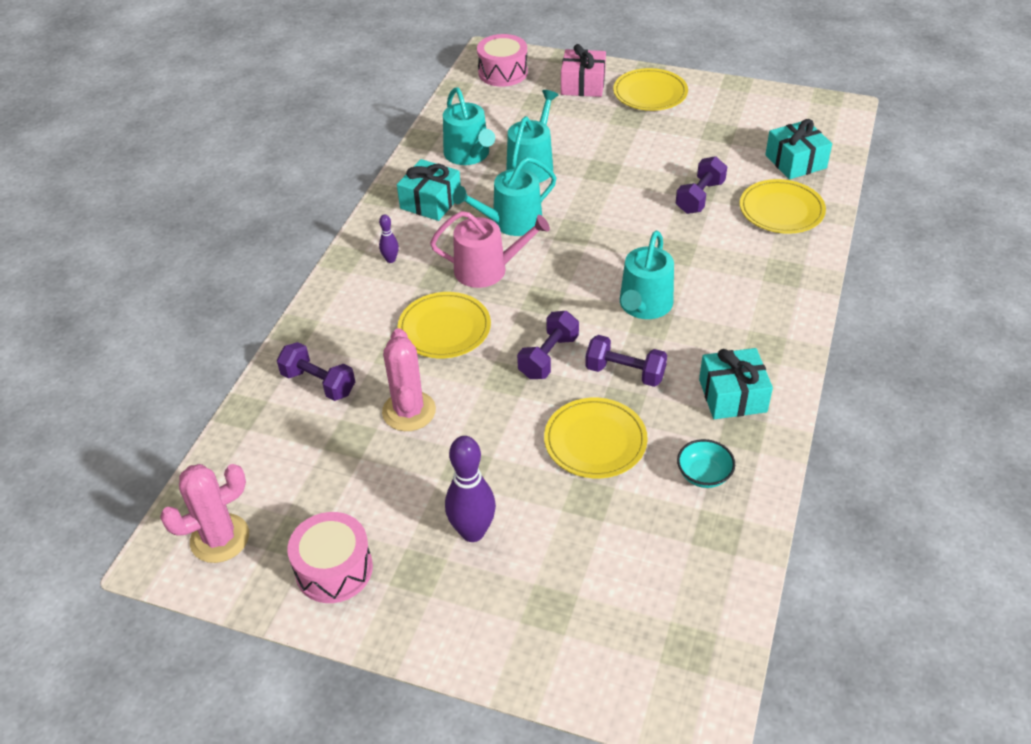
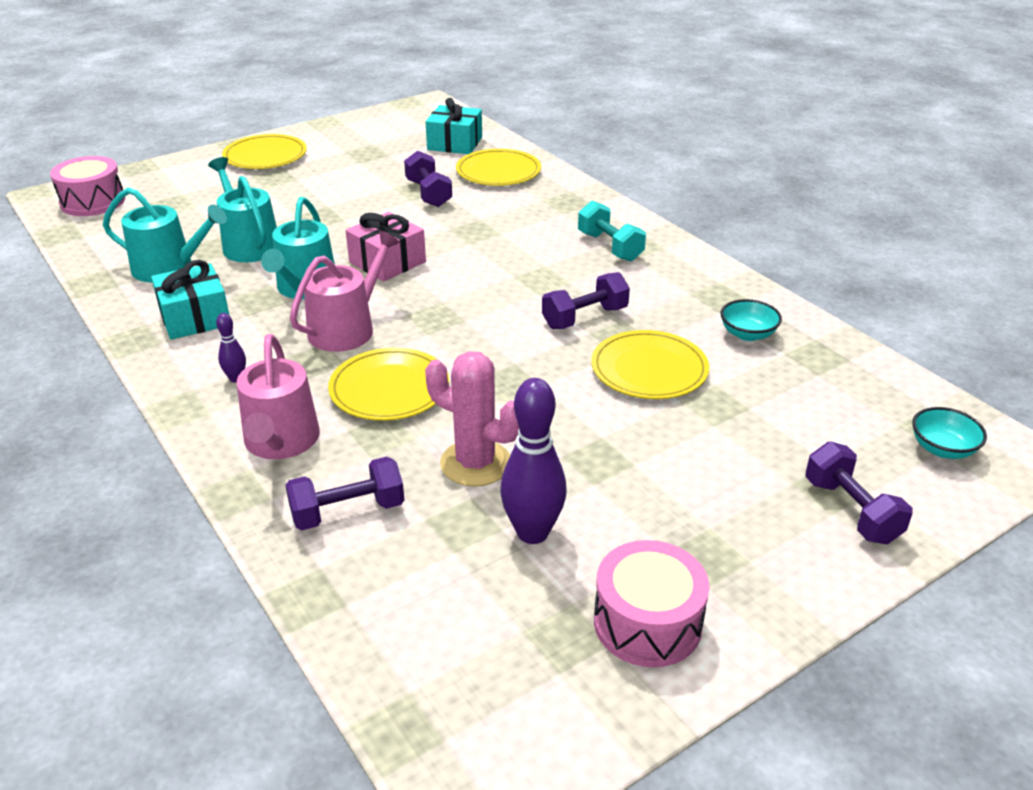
camera: 55 degrees left, 10 degrees down
(220, 538) = (500, 712): pink cactus -> none
(352, 317) = (281, 442): none -> pink watering can
(472, 532) = (689, 493): purple bowling pin -> purple bowling pin (532, 532)
(548, 357) = (513, 347): purple dumbbell -> purple dumbbell (851, 511)
(583, 84) = (192, 176): pink gift -> pink gift (387, 262)
(644, 305) = (517, 273): turquoise watering can -> none
(664, 662) = (942, 449): none -> turquoise bowl
(732, 396) = (674, 282): turquoise gift -> none
(742, 333) = (610, 247): none -> turquoise dumbbell

